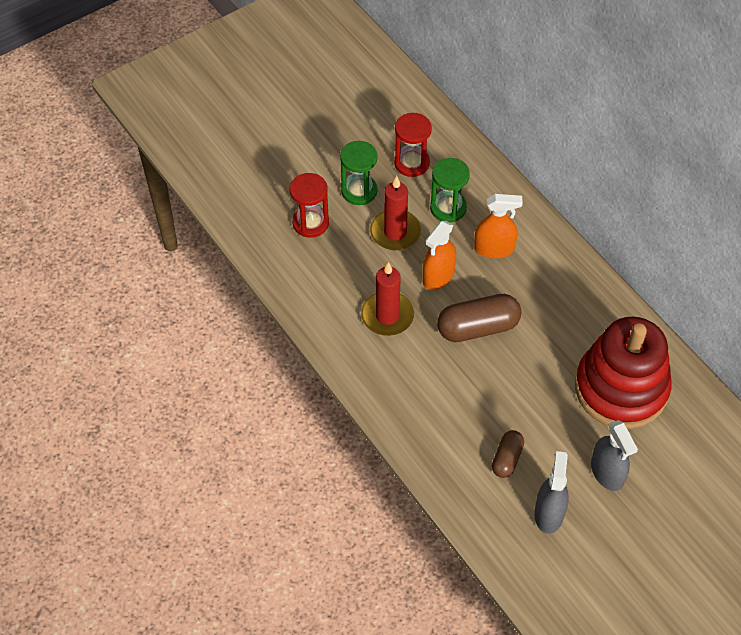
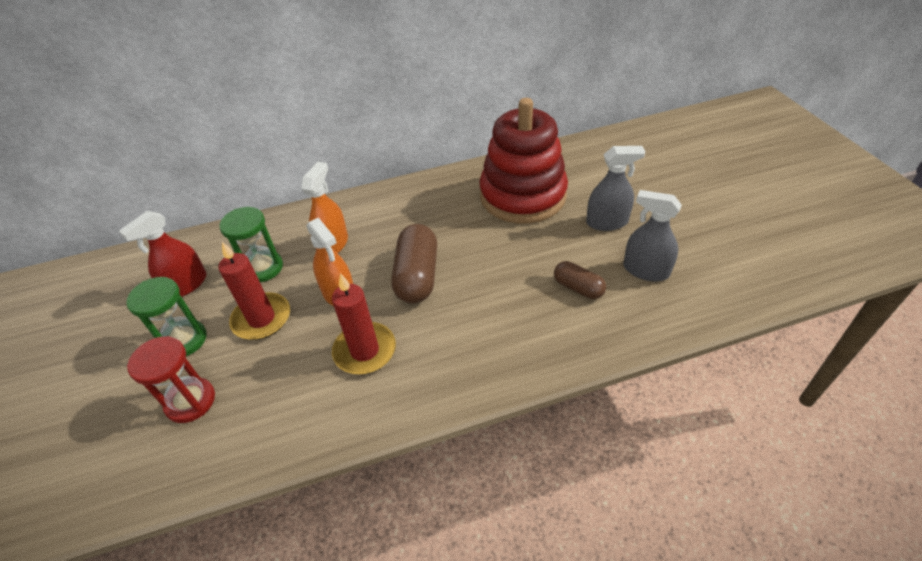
camera: 70 degrees left, 10 degrees down
(411, 163) = (186, 285): red hourglass -> red spray bottle

